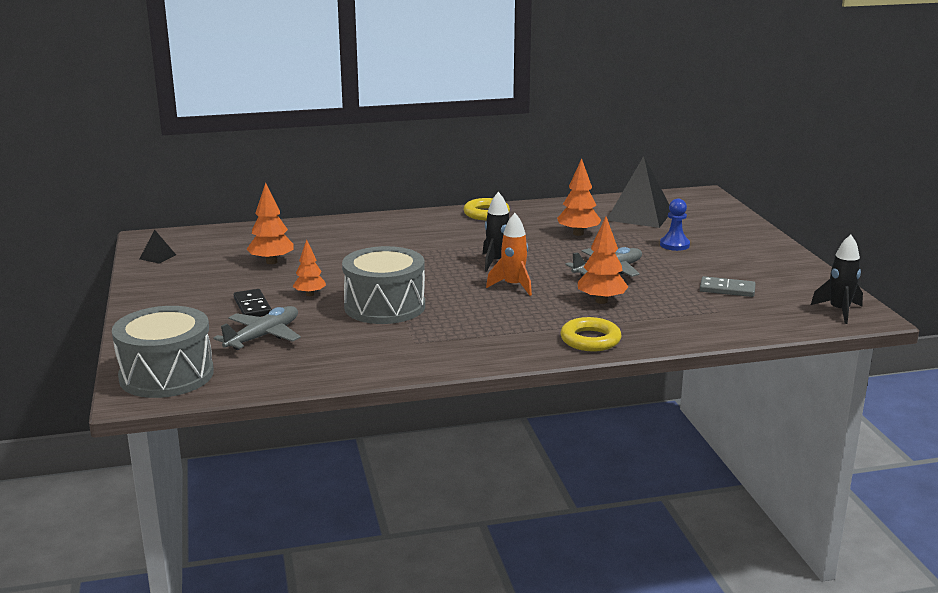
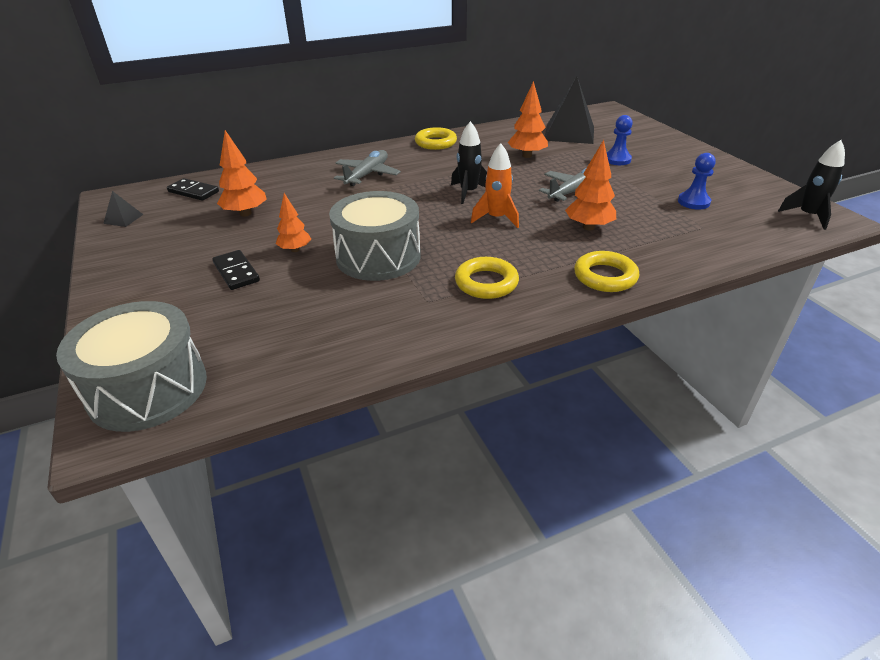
camera: 10 degrees left, 15 degrees up
(226, 239) = (193, 192): none -> black domino
(263, 336) = (256, 313): grey plane -> grey plane (367, 175)
(475, 334) = (486, 283): none -> yellow ring
(727, 289) = (693, 202): grey domino -> blue pawn

